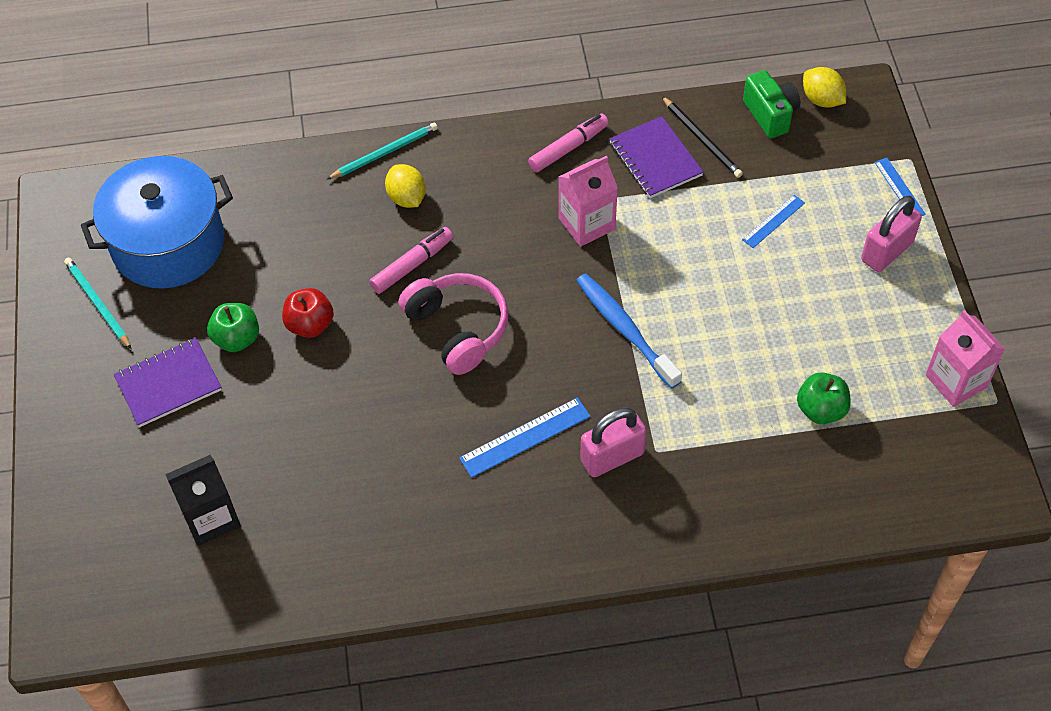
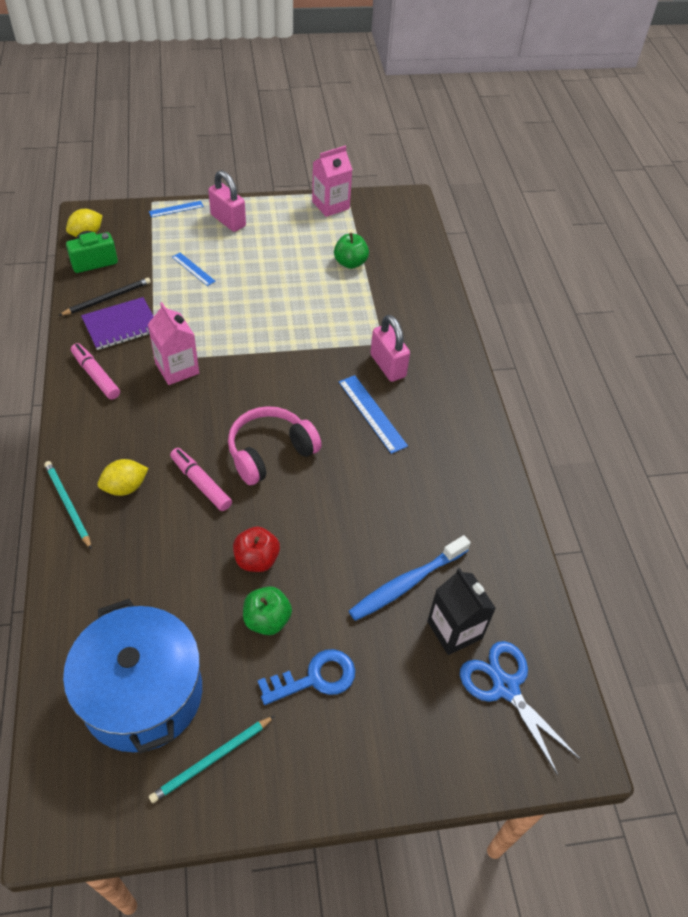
camera: 95 degrees left, 5 degrees down
(138, 565) = (505, 687): none -> blue scissors
(168, 384) = (315, 678): purple notebook -> blue key
(625, 329) = (279, 352): blue toothbrush -> blue toothbrush (406, 583)

